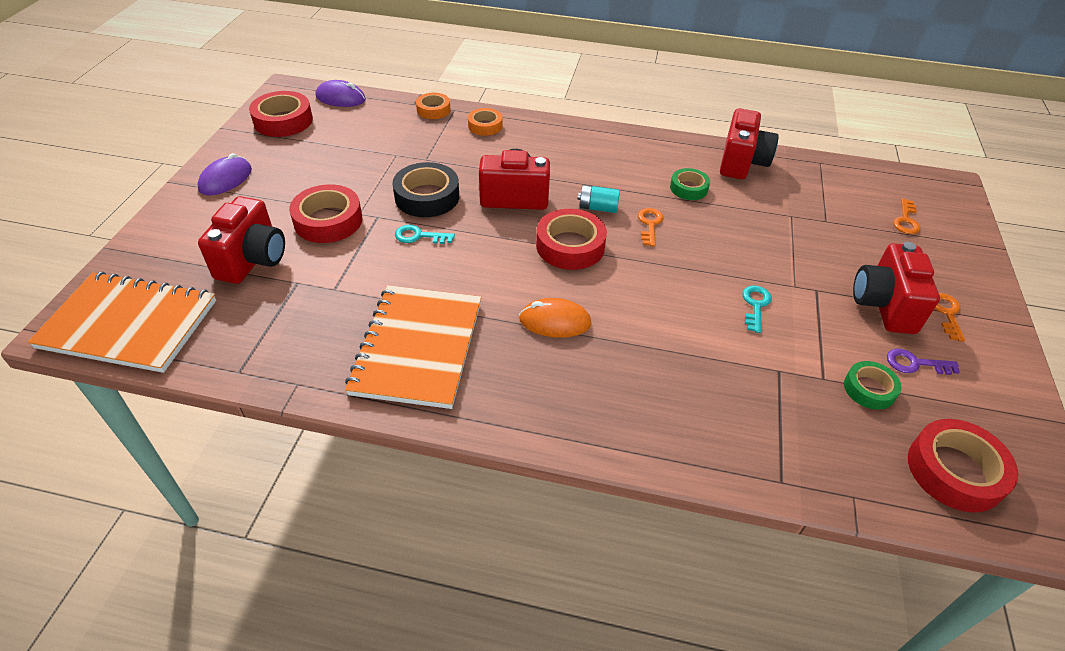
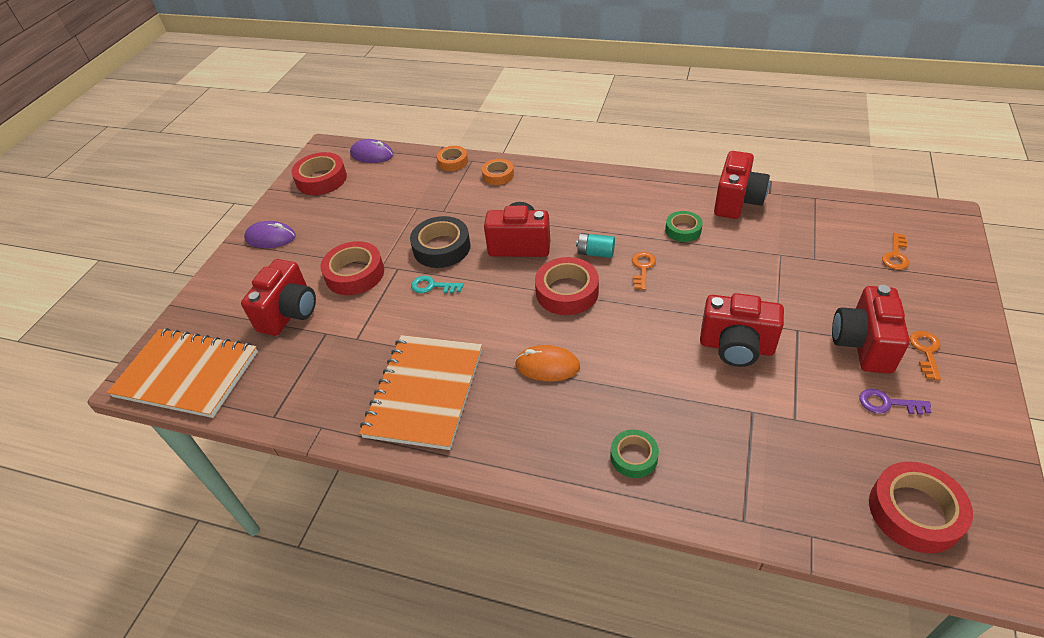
camera: 10 degrees right, 0 degrees up
(226, 179) = (270, 238): purple mouse -> purple mouse turned 60 degrees clockwise
(755, 305) = (736, 347): turquoise key -> red camera
(869, 389) = (838, 429): green tape -> green tape (634, 457)

